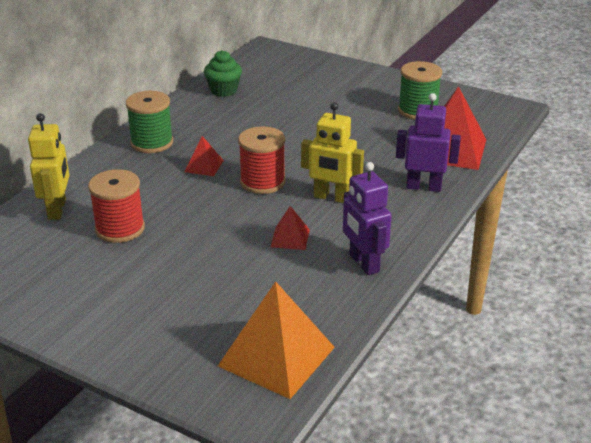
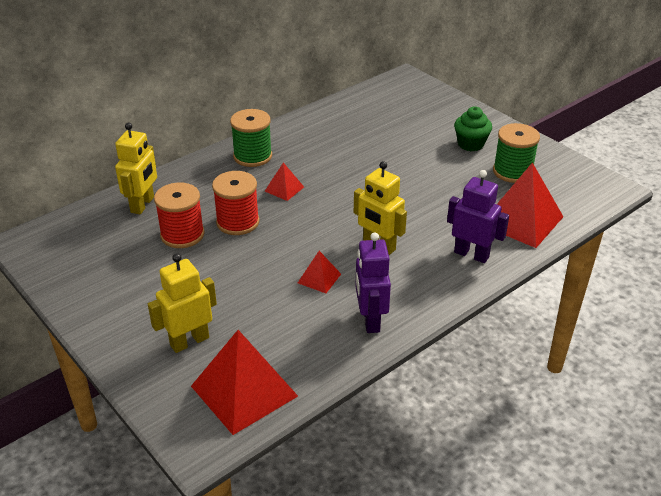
camera: 20 degrees right, 5 degrees up
(190, 325) = (189, 341): none -> yellow robot
(223, 90) = (343, 115): green cupcake -> green cupcake (470, 144)
(262, 182) = (326, 216): red spool -> red spool (238, 222)
(276, 356) = (244, 391): orange pyramid -> red pyramid

